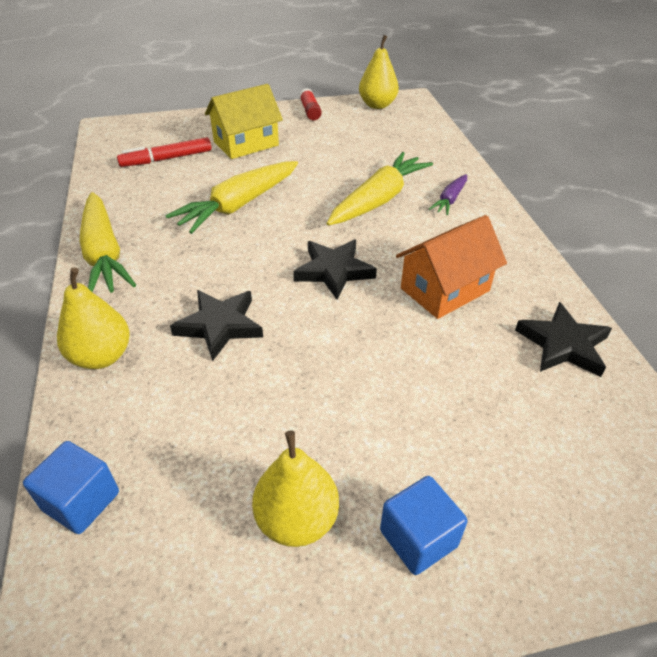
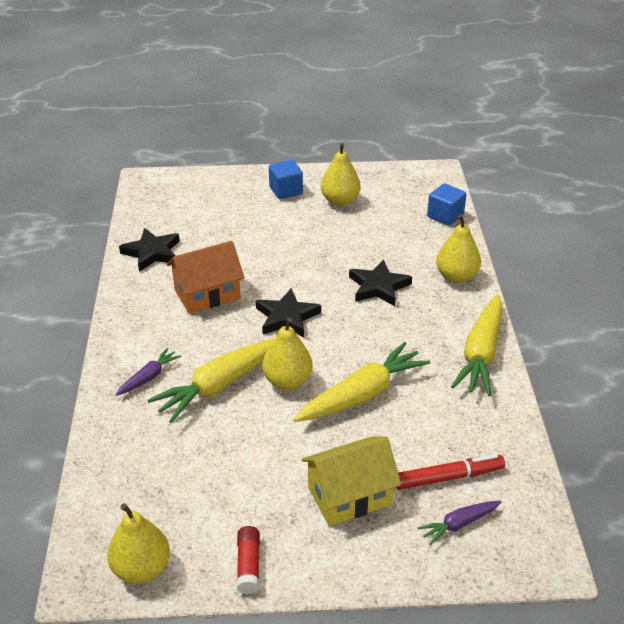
camera: 170 degrees left, 5 degrees down
(104, 254) = (481, 353): yellow carrot -> yellow carrot turned 150 degrees counterclockwise
(164, 137) = (459, 524): none -> purple carrot
(314, 209) = (287, 381): none -> yellow pear

